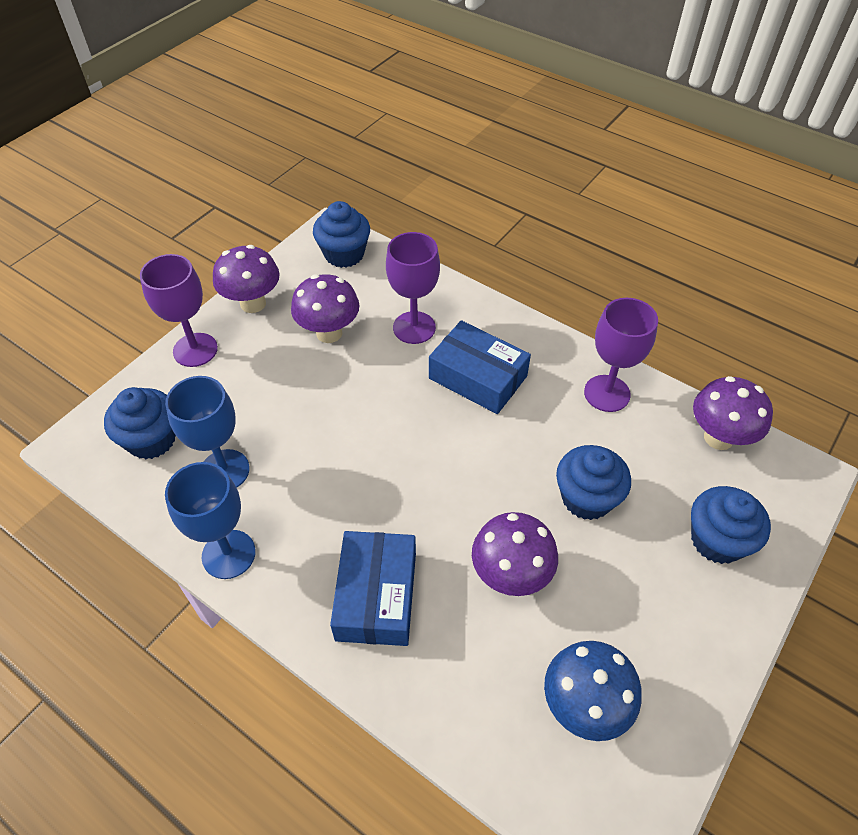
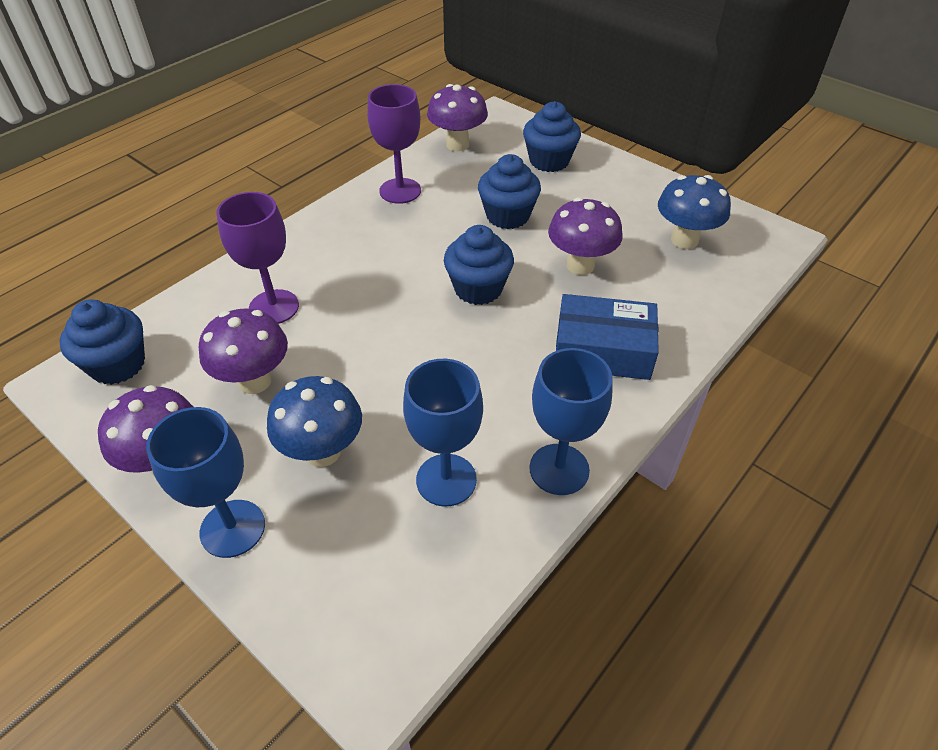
camera: 85 degrees left, 5 degrees down
(151, 439) = (384, 568): blue cupcake -> blue cupcake (478, 289)
(195, 350) = (232, 528): purple goblet -> blue goblet
(257, 387) = (323, 452): none -> blue mushroom
(477, 377) = (359, 265): blue box -> none

